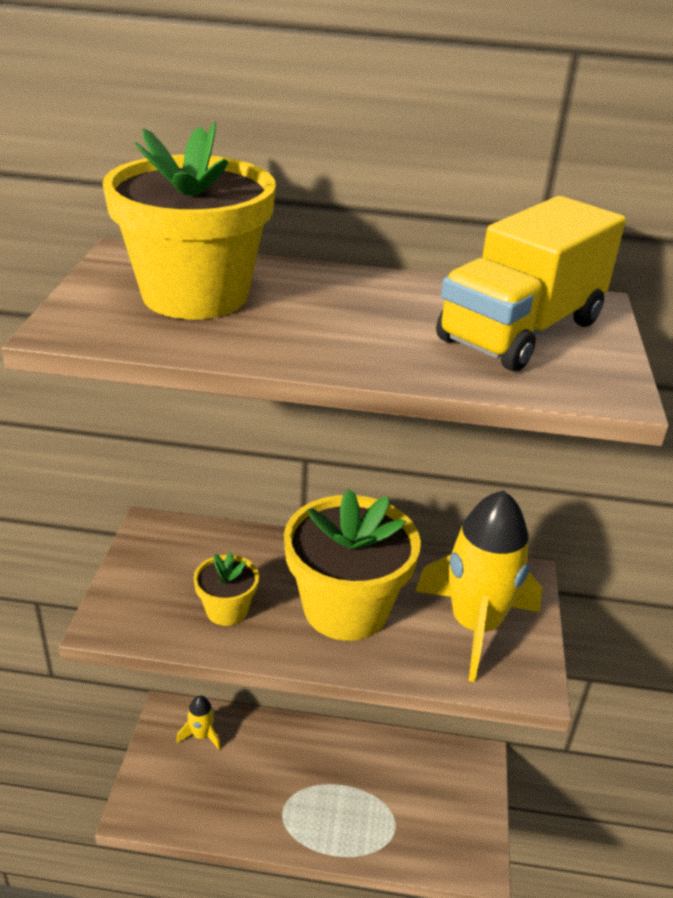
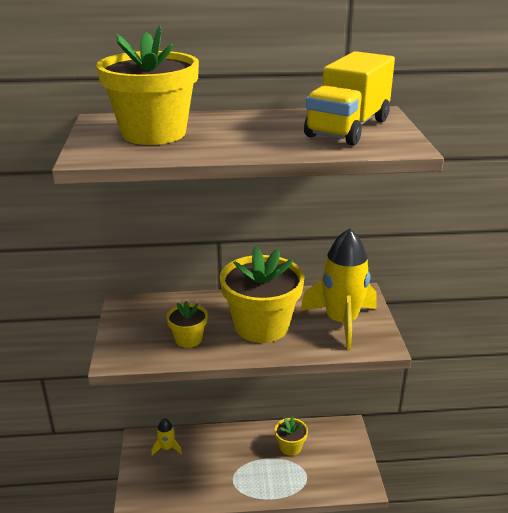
camera: 10 degrees left, 5 degrees down
(382, 774) = (290, 447): none -> yellow flower pot

